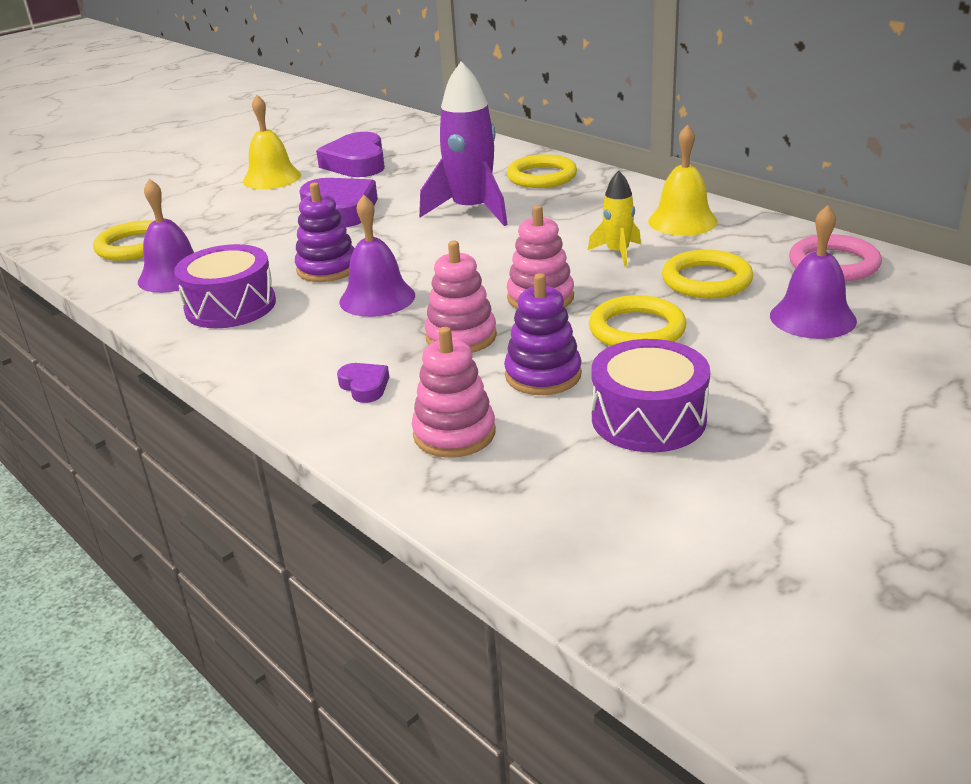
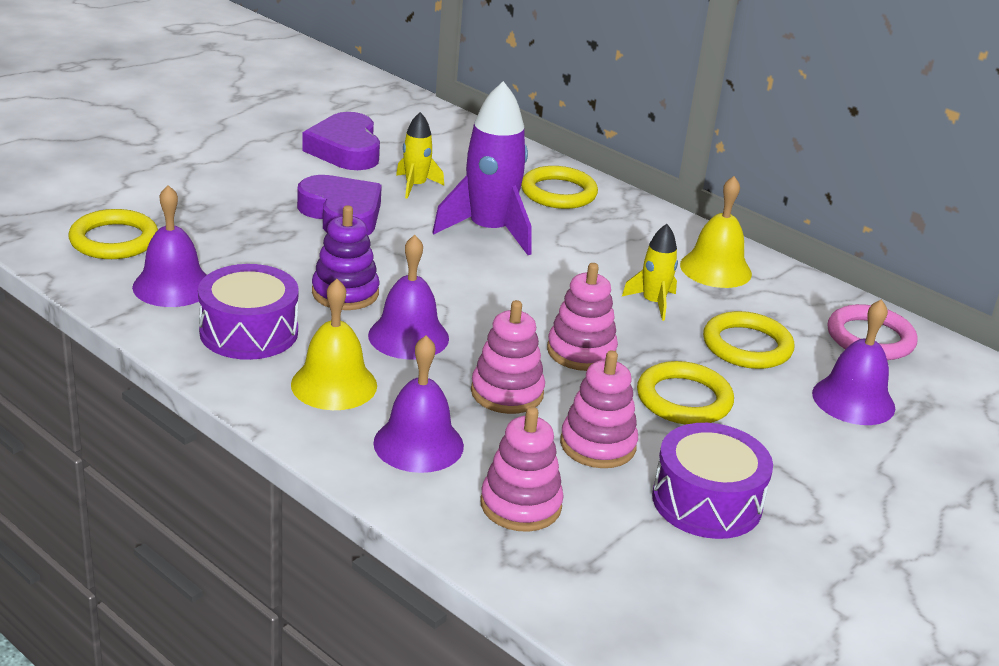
camera: 10 degrees left, 0 degrees up
(272, 178) = (250, 160): yellow bell -> yellow bell (334, 385)
(364, 386) = (418, 444): purple heart -> purple bell
(412, 183) = (415, 186): none -> yellow rocket
(543, 375) = (598, 445): purple stacking toy -> pink stacking toy

